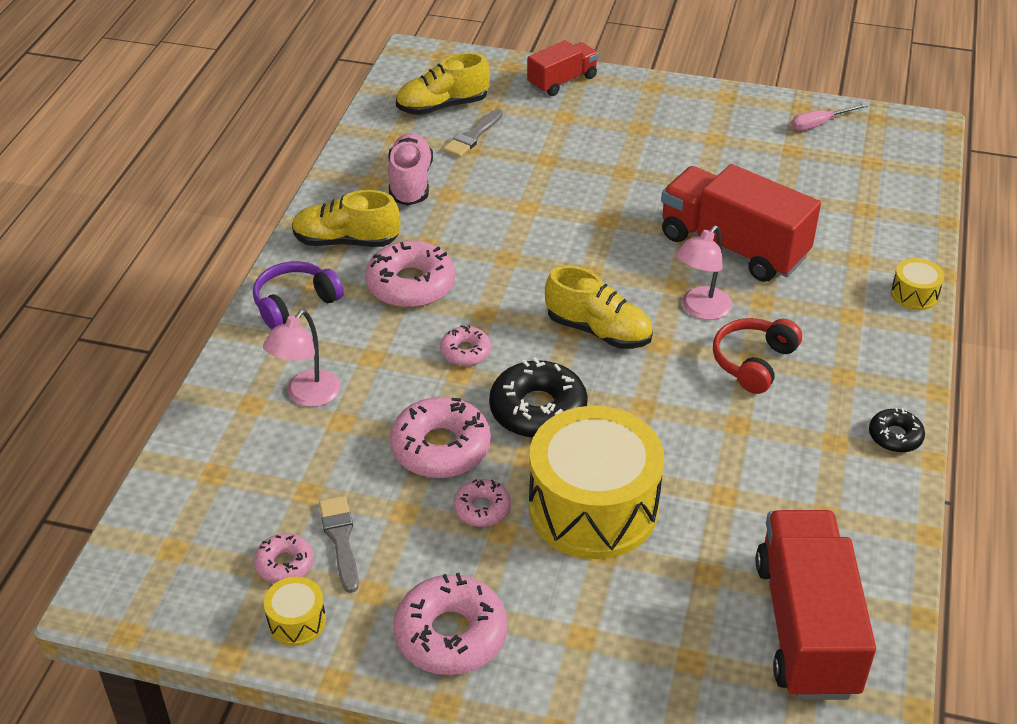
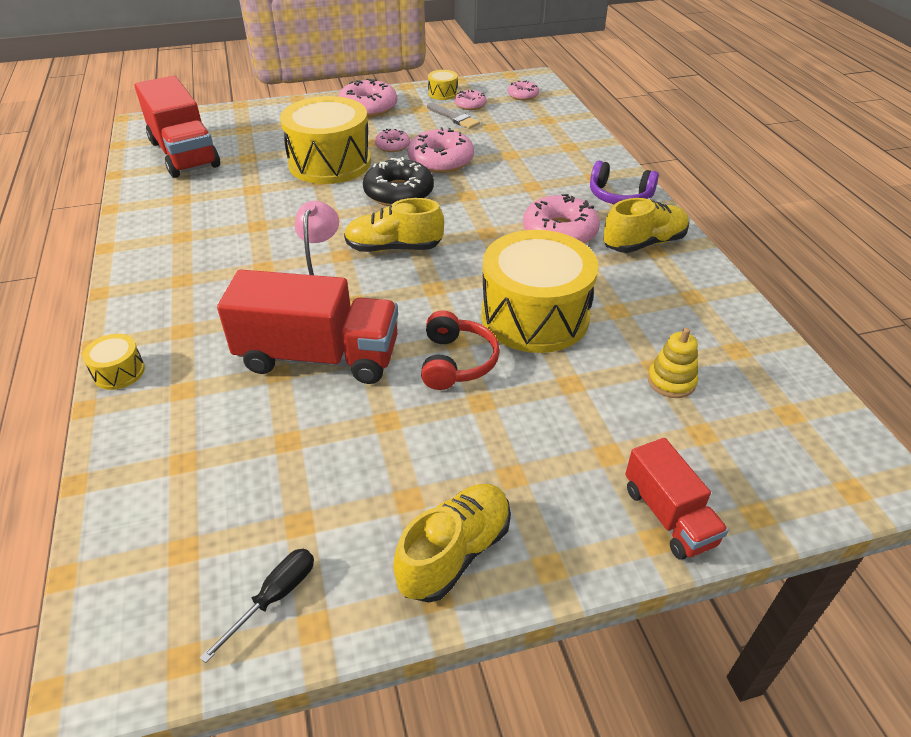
camera: 150 degrees right, 0 degrees up
(295, 303) = (619, 196): purple headphones -> purple headphones turned 90 degrees clockwise
(307, 396) = (544, 158): pink lamp -> none
(410, 183) = (662, 307): pink shoe -> none
(442, 106) = (747, 408): yellow shoe -> yellow shoe (455, 552)
(465, 352) = (475, 206): pink donut -> pink donut (523, 95)
(473, 136) = (671, 381): grey brush -> yellow stacking toy
(523, 214) = (534, 316): none -> yellow drum
(562, 81) = (668, 516): red truck -> red truck turned 45 degrees counterclockwise
(753, 362) = (260, 266): red headphones -> red headphones (456, 362)
(819, 124) = (275, 597): pink screwdriver -> black screwdriver
(895, 436) = (135, 252): black donut -> none

